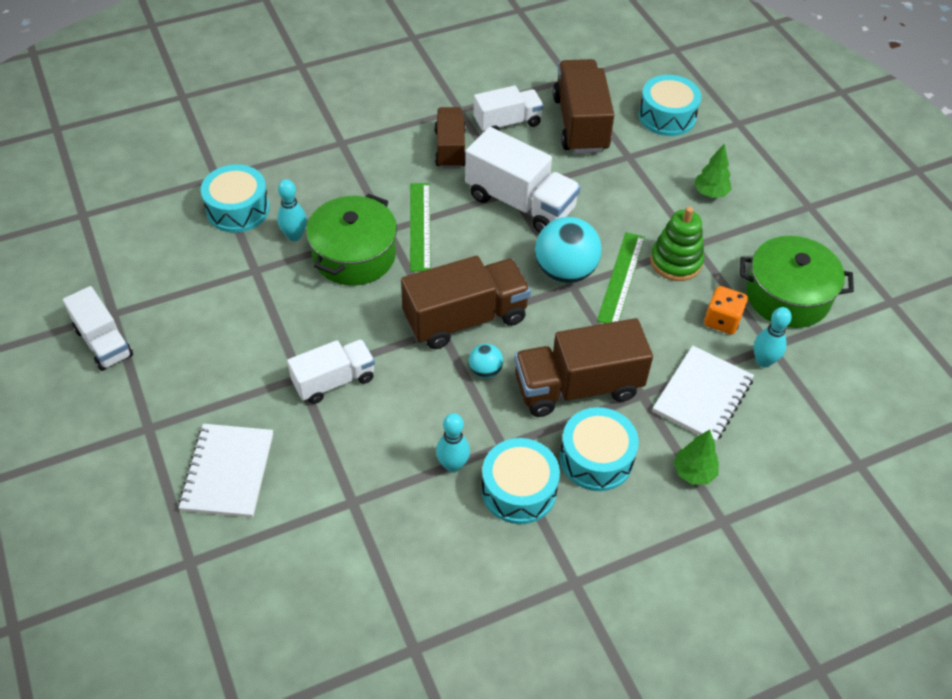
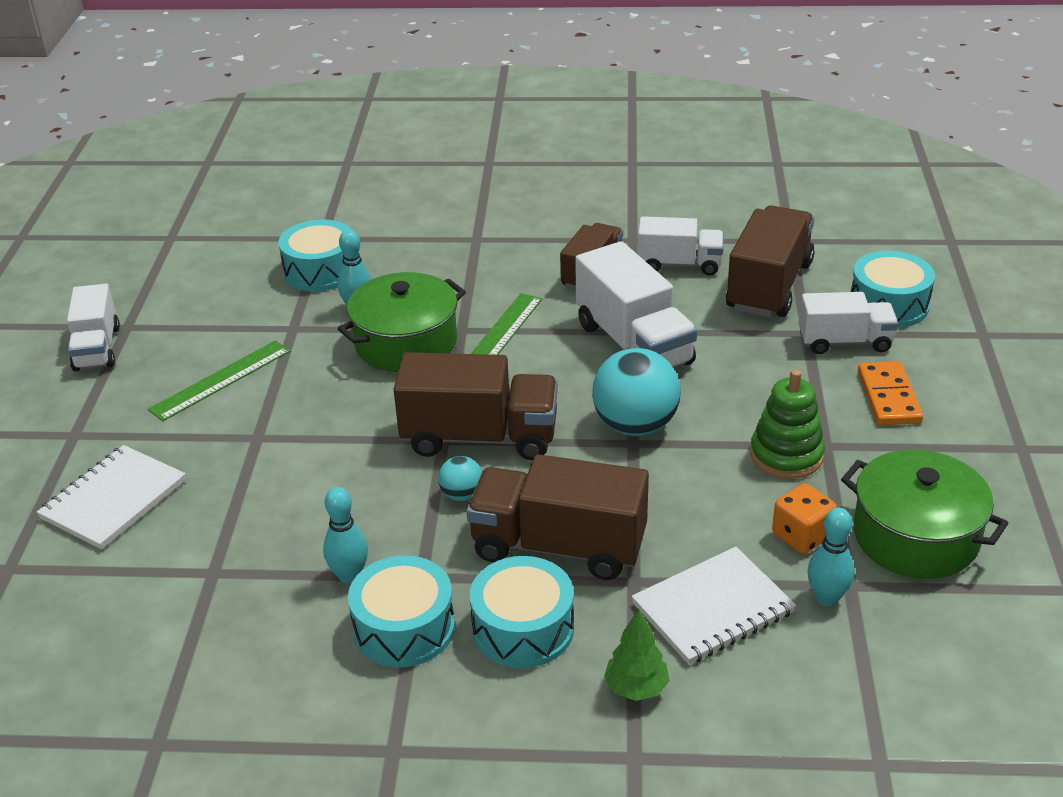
camera: 30 degrees right, 15 degrees down
(334, 381) = (289, 452): white truck -> white truck (845, 342)
(621, 278) = (701, 452): green ruler -> green ruler (221, 380)
(710, 193) = (888, 397): green tree -> orange domino

